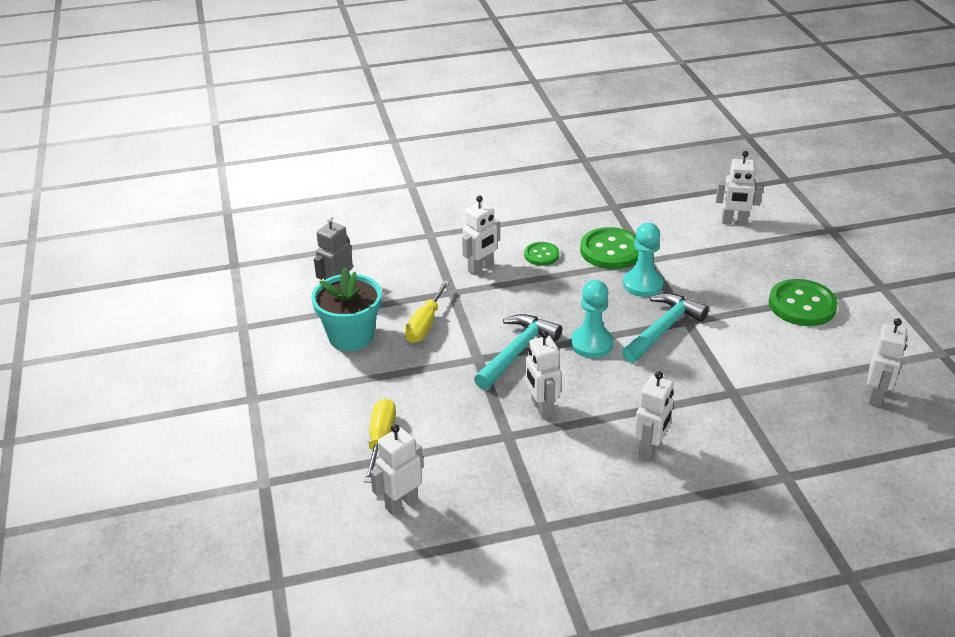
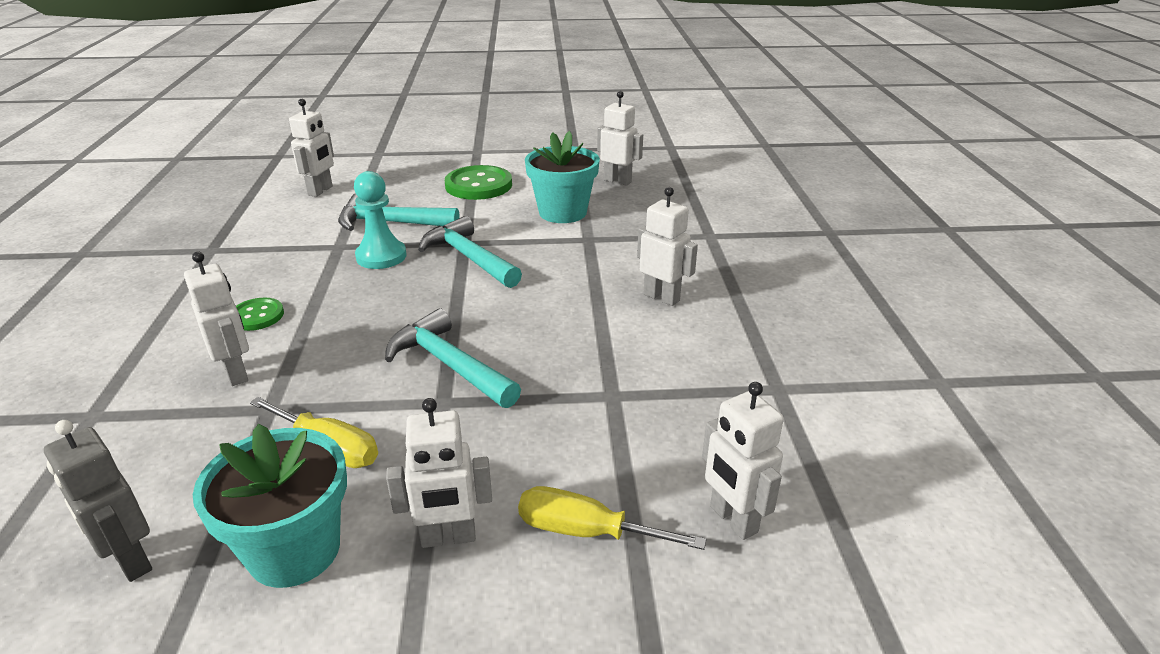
camera: 80 degrees left, 5 degrees down
(541, 408) = (569, 360): white robot -> white robot (448, 538)
(591, 344) = (467, 306): turquoise pawn -> none
(610, 250) = (298, 266): green button -> none
(699, 274) = (391, 223): none -> turquoise hammer
(777, 368) = (562, 212): none -> turquoise flower pot

